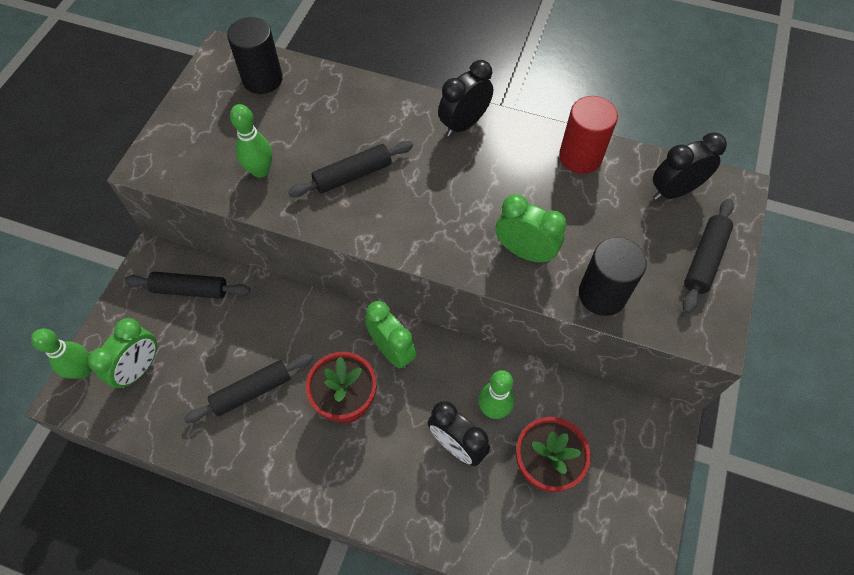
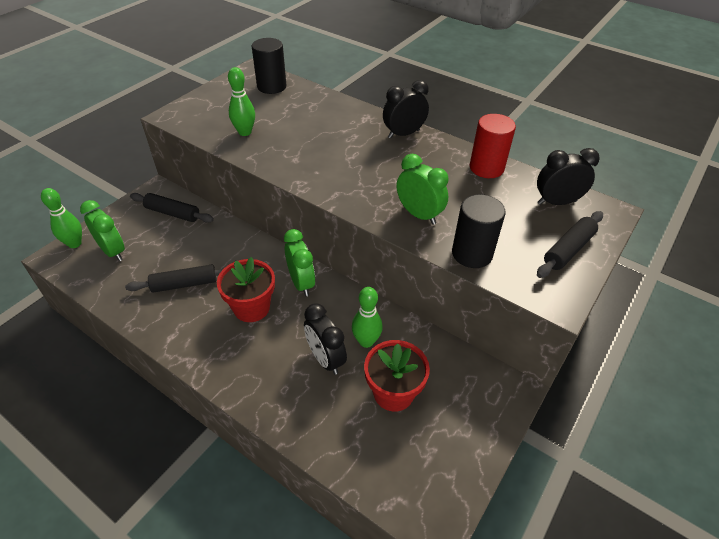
camera: 15 degrees right, 15 degrees down
(140, 368) = (113, 251): green clock -> green clock turned 90 degrees counterclockwise
(353, 175) = (308, 146): black rolling pin -> none

